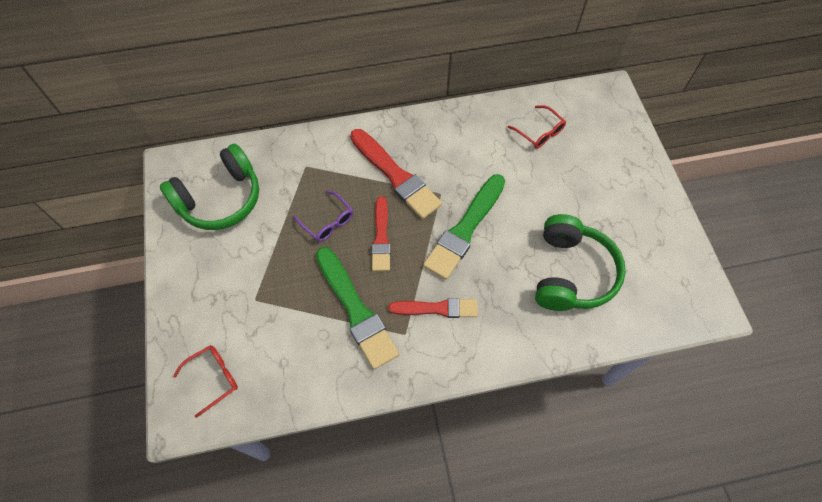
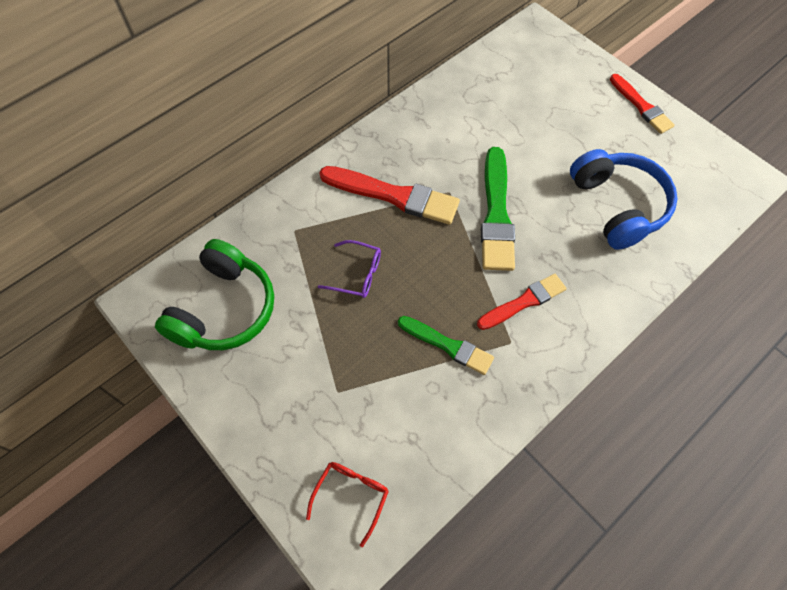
camera: 30 degrees left, 0 degrees up
(355, 309) = (447, 345): green brush -> green brush, size x0.63
(381, 237) = (422, 262): red brush -> red brush (641, 106)
(539, 132) = (500, 91): red glasses -> none
(571, 273) = (618, 206): green headphones -> blue headphones

